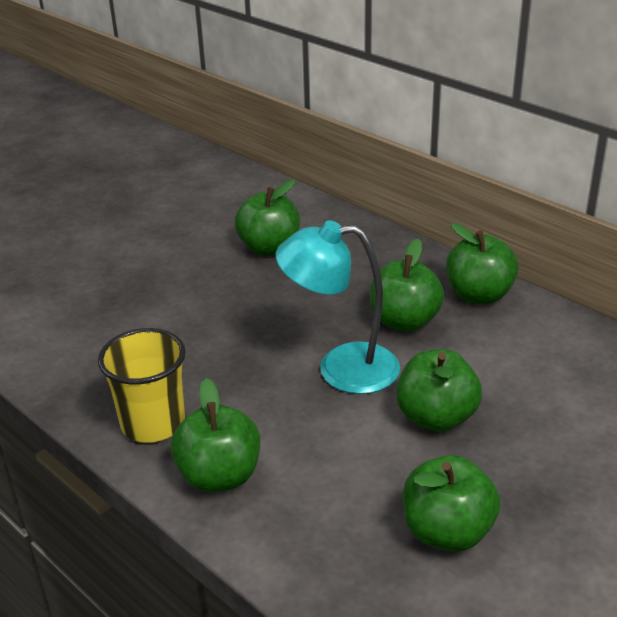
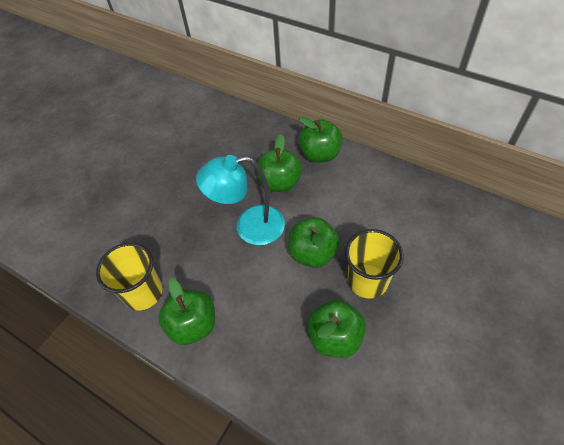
camera: 10 degrees left, 20 degrees up
(269, 248) = (186, 139): green apple -> none
(520, 467) = (367, 281): none -> yellow cup

